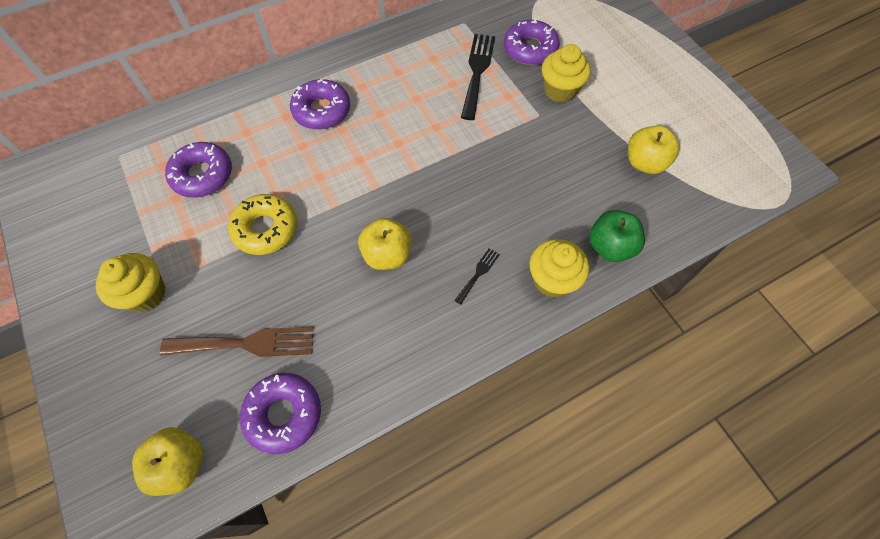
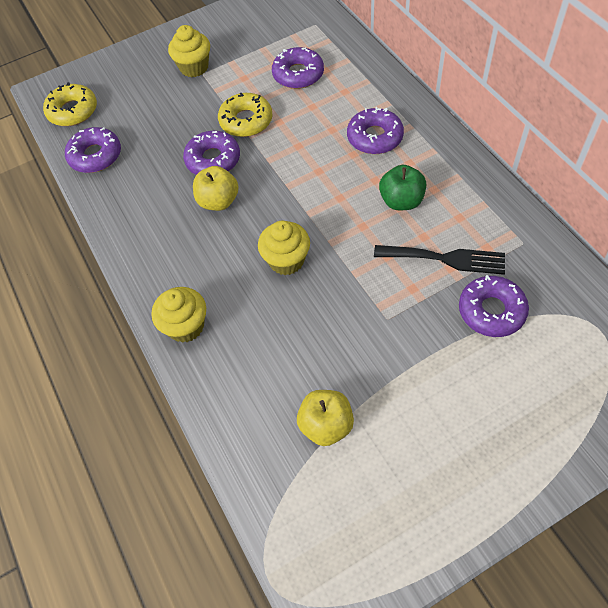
camera: 95 degrees right, 5 degrees down
(181, 464) = (73, 111): yellow apple -> yellow donut
(246, 343) = (150, 127): brown fork -> none
(322, 263) = (213, 160): none -> purple donut
(478, 274) = (196, 267): black fork -> none
(560, 90) = (428, 341): yellow cupcake -> yellow cupcake (286, 260)
(610, 247) = (218, 379): green apple -> green apple (401, 201)

